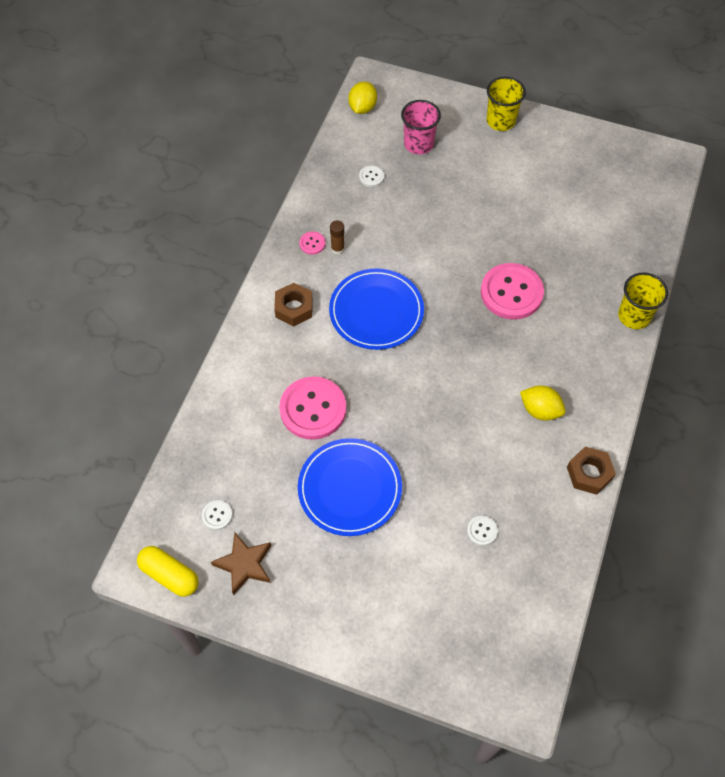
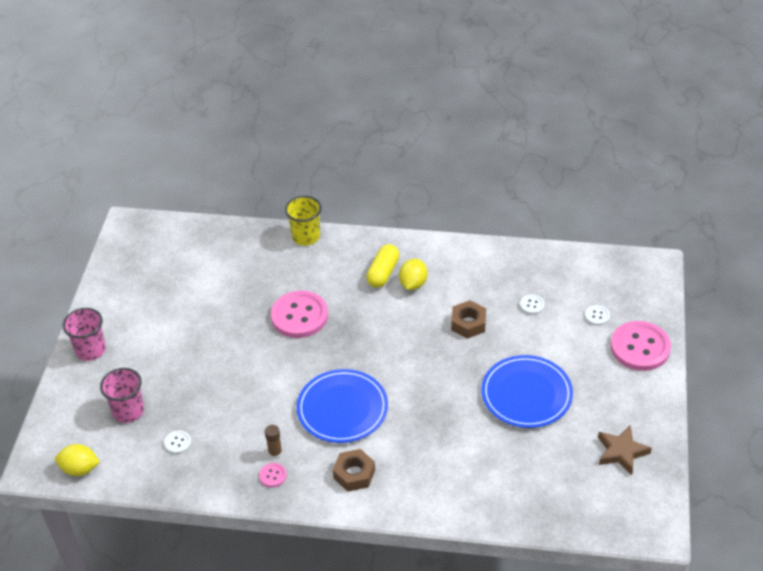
camera: 100 degrees left, 15 degrees down
(170, 575) = (653, 504): yellow capsule -> yellow capsule (383, 273)
(217, 515) = (586, 483): white button -> white button (597, 316)
(313, 409) = (459, 435): pink button -> pink button (640, 347)
(500, 121) = (90, 350): yellow cup -> pink cup
(589, 473) = (460, 249): brown nut -> brown nut (468, 323)

